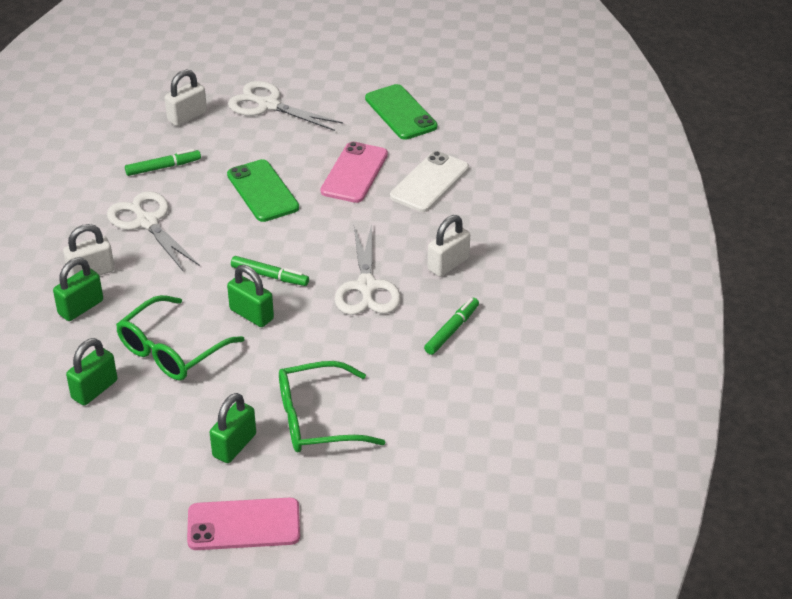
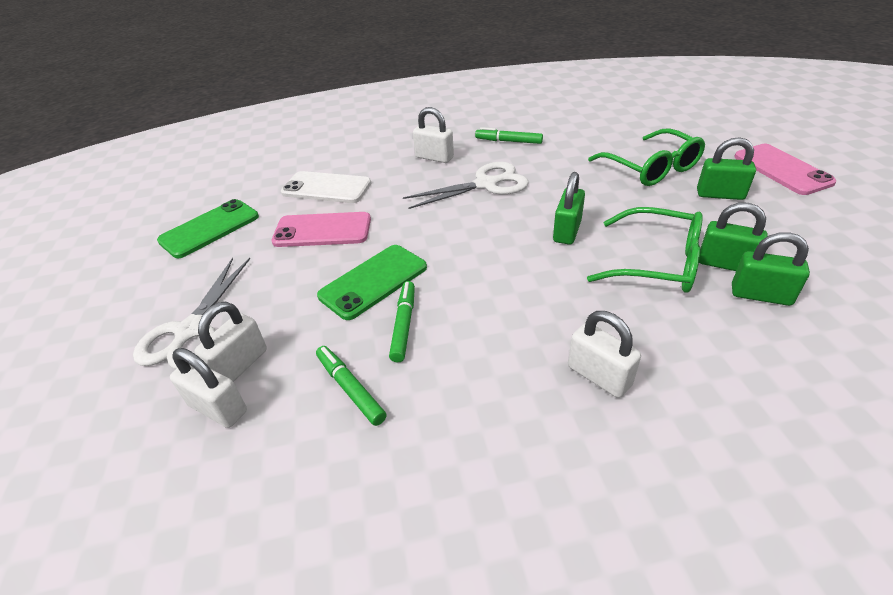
camera: 105 degrees left, 0 degrees up
(81, 307) = (663, 359): green padlock -> green padlock (725, 264)
(147, 222) = (473, 359): white scissors -> none
(218, 125) = (240, 365): none -> white padlock
(270, 276) = (507, 236): green marker -> green marker (404, 325)

